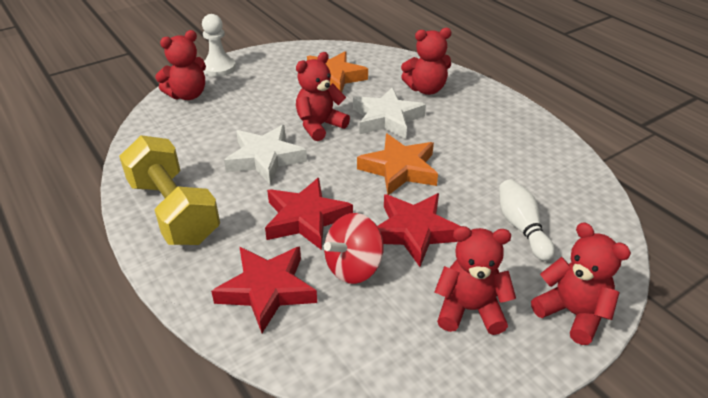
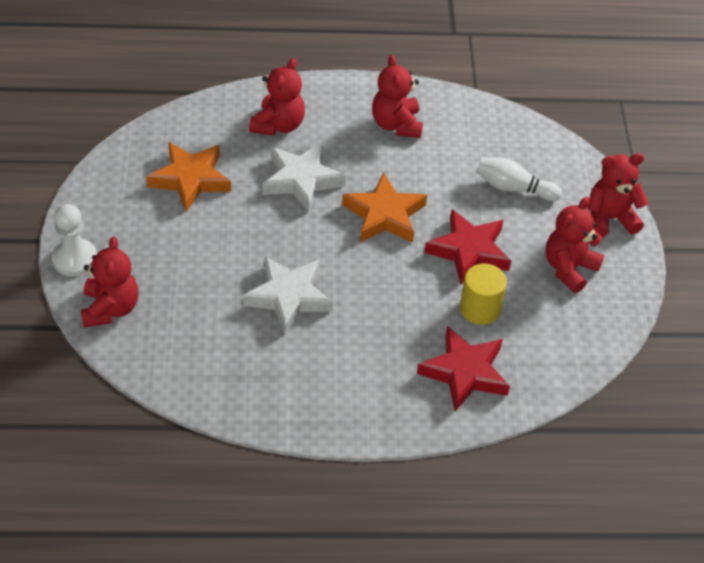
camera: 60 degrees left, 10 degrees up
(174, 211) = (314, 395): yellow dumbbell -> none
(305, 218) = (399, 309): red star -> none
(319, 126) = (269, 233): red teddy bear -> red teddy bear (396, 125)
(353, 267) = (480, 309): red spinning top -> yellow cylinder

